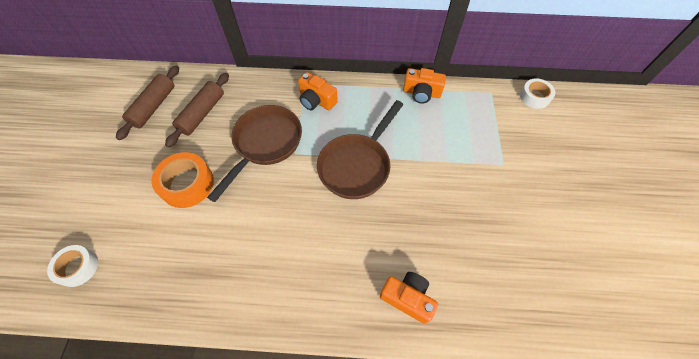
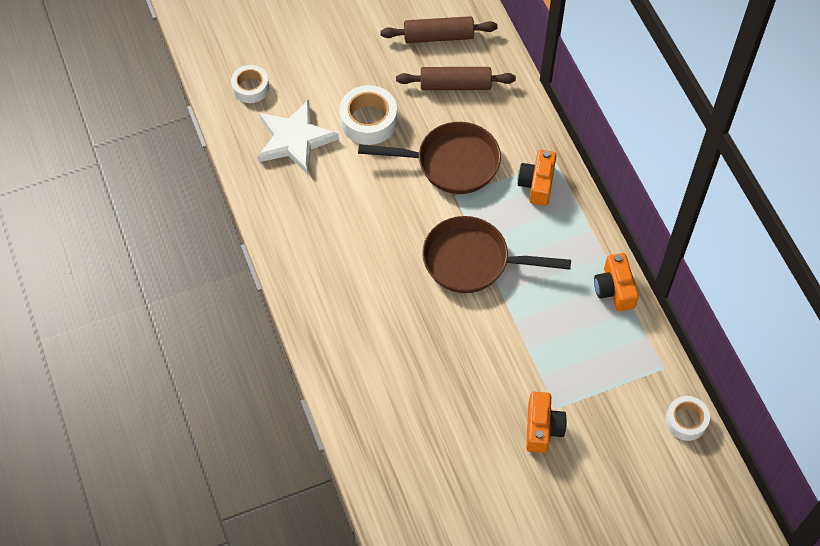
camera: 65 degrees right, 0 degrees up
(161, 251) = (295, 140): none -> white star
(187, 184) = (368, 121): orange tape -> white tape
(407, 298) = (353, 360): orange camera -> orange camera (542, 428)

